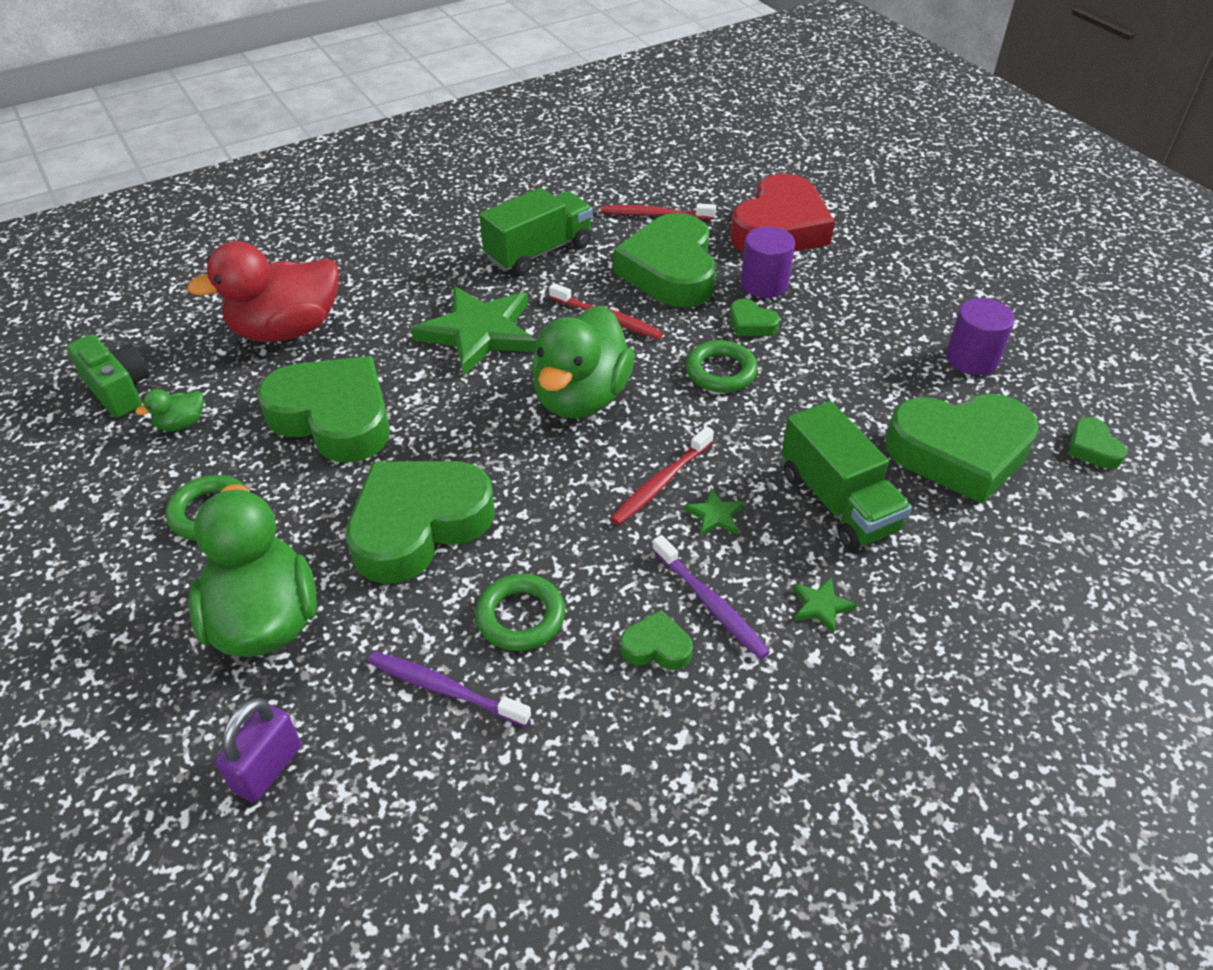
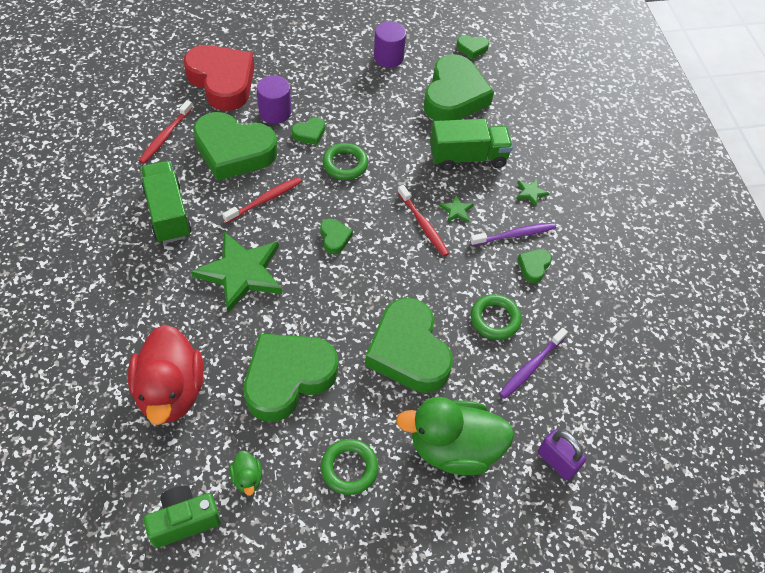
camera: 75 degrees left, 10 degrees up
(581, 397) = (334, 238): green duck -> green heart

